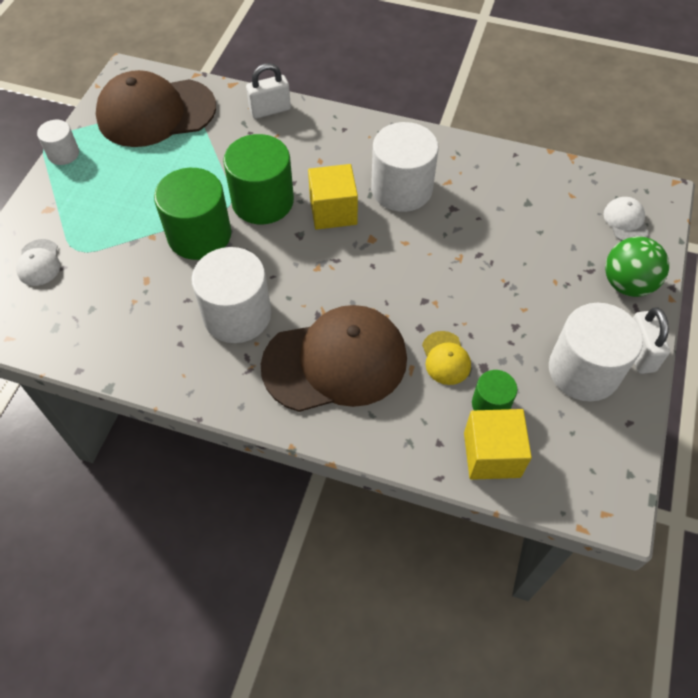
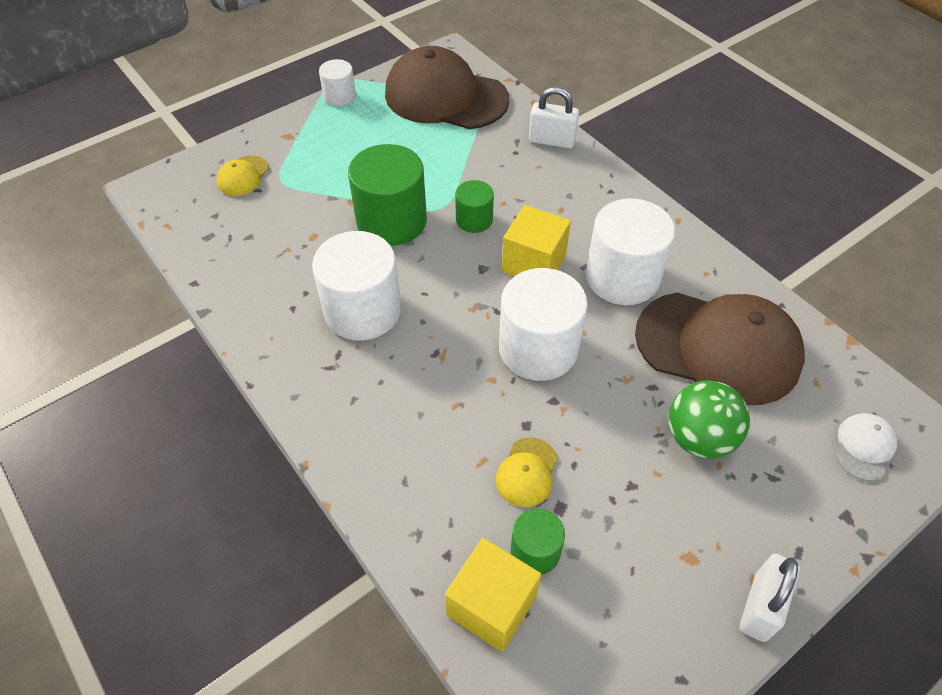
camera: 35 degrees right, 5 degrees down
(39, 263) = (243, 176): white cap -> yellow cap
(262, 201) = (474, 220): green cylinder -> green cylinder, size x0.53
(335, 362) = (414, 408): brown cap -> brown cap (718, 347)
(583, 370) = (673, 583): white cylinder -> white cylinder (538, 348)
(627, 284) = (808, 519): green ball -> green ball (699, 438)

